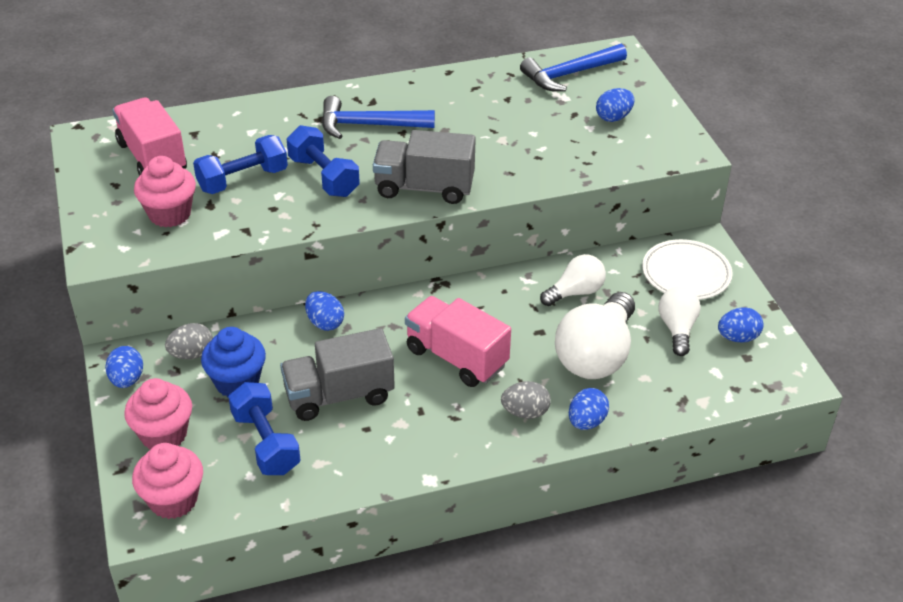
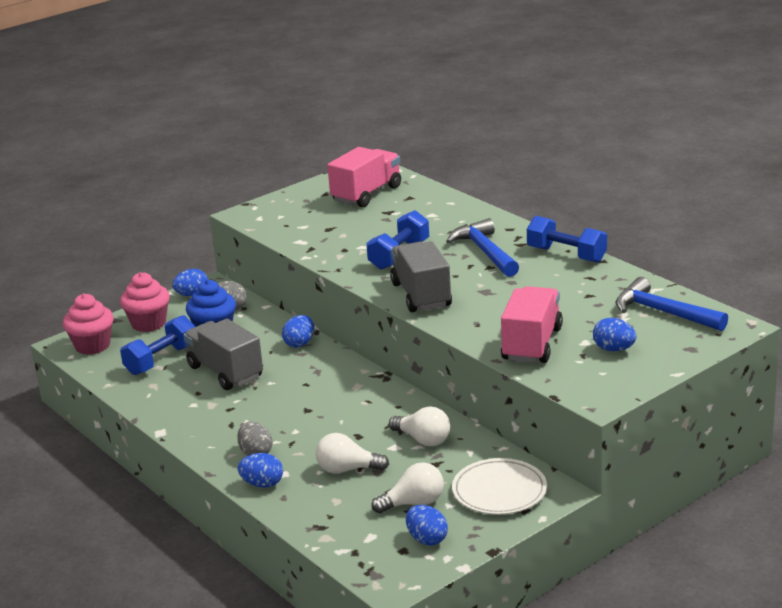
camera: 70 degrees right, 15 degrees down
(170, 214) = (307, 220): pink cupcake -> none
(243, 180) = (368, 230): blue dumbbell -> blue dumbbell (566, 255)
(456, 357) = (299, 407): pink truck -> pink truck (531, 344)
(596, 355) = (347, 469): white light bulb -> white light bulb, size x0.57

